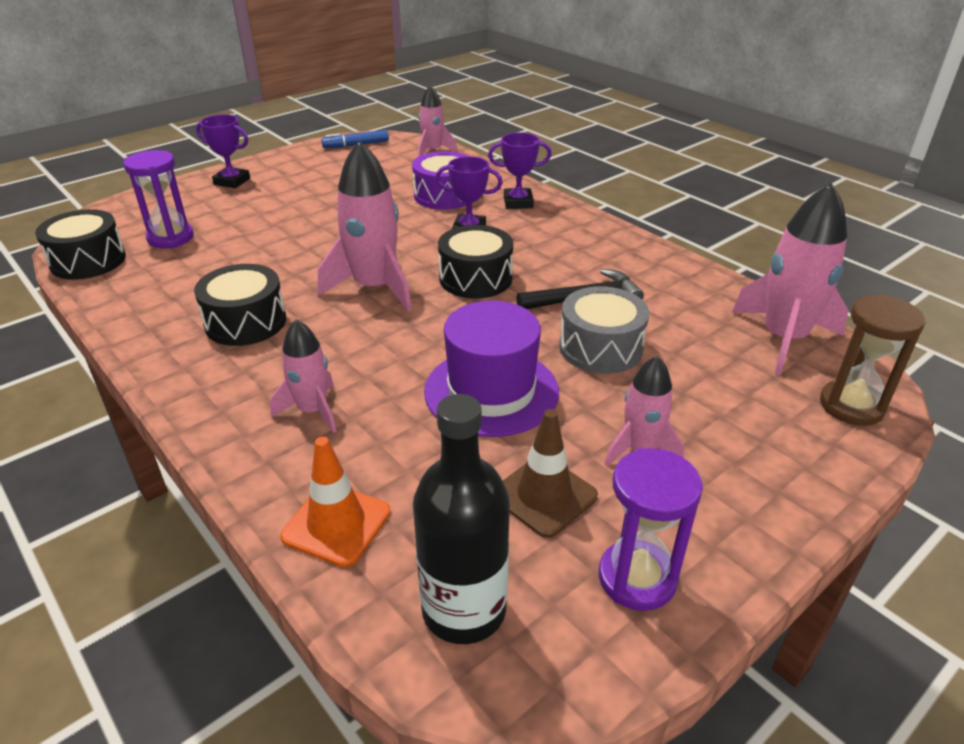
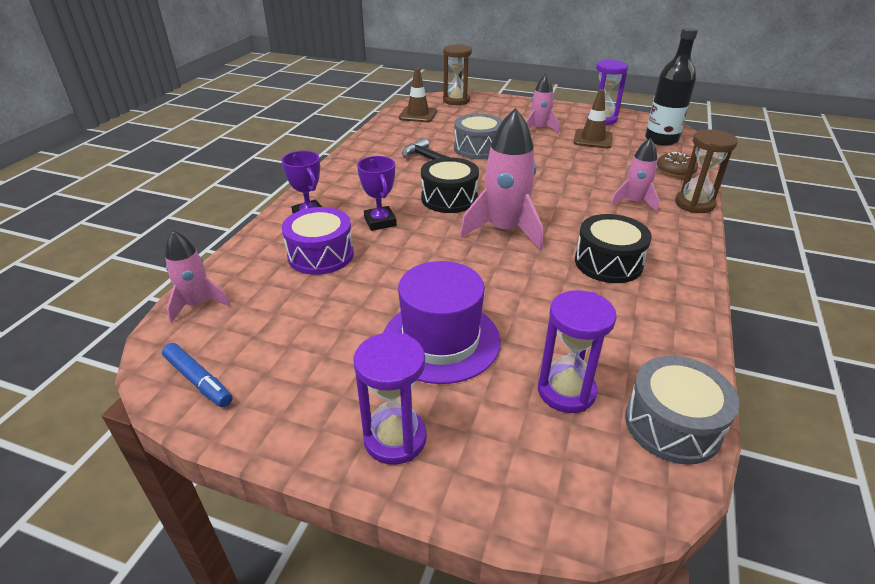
camera: 120 degrees left, 0 degrees up
(88, 261) = (672, 425): black drum -> grey drum
(232, 181) = (395, 438): purple trophy -> purple hourglass
(240, 468) = (694, 204): none -> brown hourglass
(336, 524) = (675, 171): orange traffic cone -> brown donut
(491, 391) = (549, 164): purple hat -> purple hat (441, 340)
(783, 339) = (418, 115): pink rocket -> brown traffic cone

